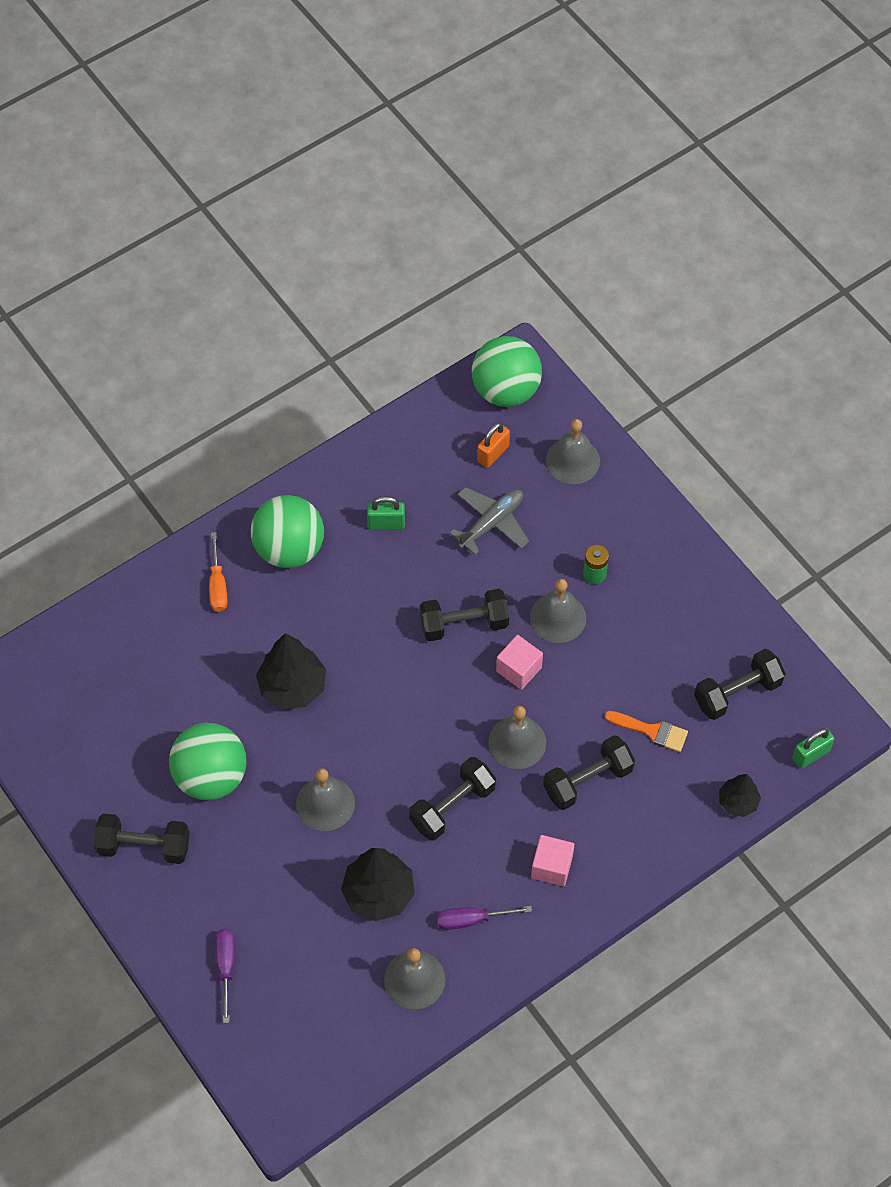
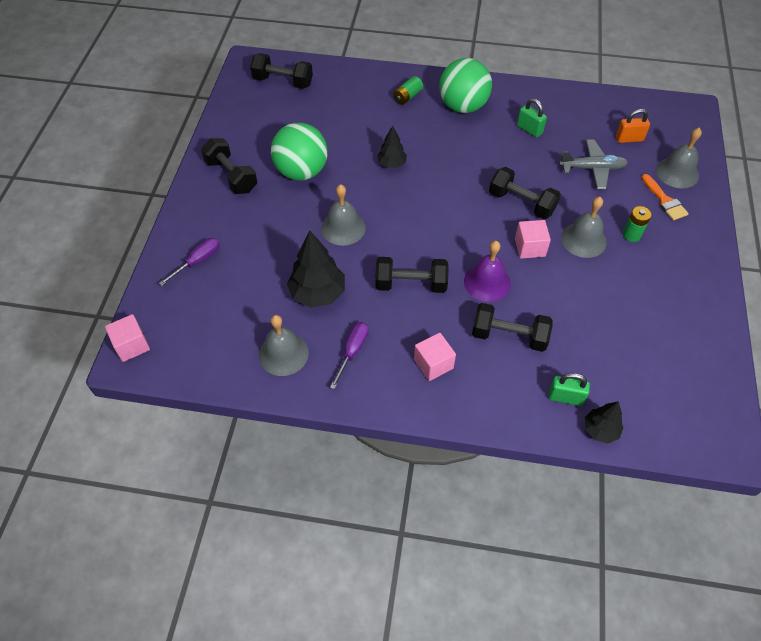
camera: 45 degrees right, 5 degrees down
(218, 585) = (407, 97): orange screwdriver -> green battery
(268, 1103) = (132, 345): none -> pink cube
(292, 687) = (391, 164): black tree -> black tree, size x0.59
(471, 920) = (352, 351): purple screwdriver -> purple screwdriver turned 75 degrees clockwise
(505, 390) = (669, 117): green ball -> none
(517, 742) = (487, 282): grey bell -> purple bell
(651, 731) = (581, 342): orange brush -> orange brush (664, 200)
(737, 693) = (666, 366): black dumbbell -> black dumbbell (283, 82)
(810, 754) = (686, 445): green padlock -> green padlock (565, 397)

